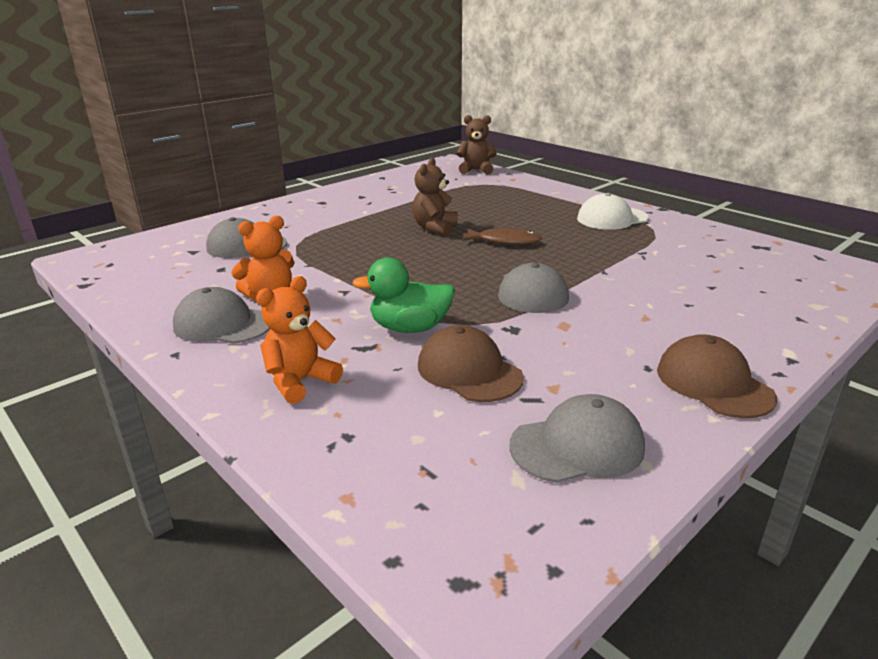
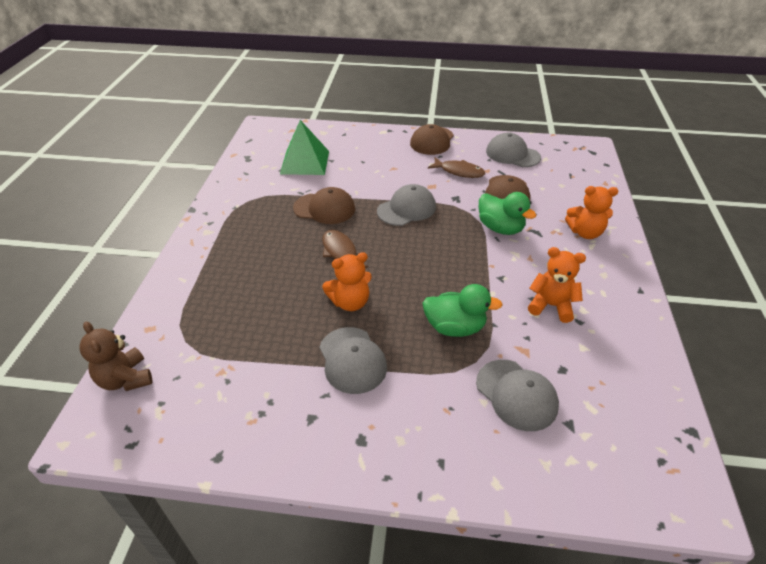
camera: 130 degrees left, 15 degrees up
(223, 324) = (599, 298): grey cap -> grey cap (352, 360)
(337, 251) = (455, 327): none -> green duck
(434, 228) = (350, 302): brown teddy bear -> orange teddy bear
(578, 361) = (459, 172): none -> brown fish
(592, 254) = (324, 208): none -> brown cap
(612, 218) = (239, 224): white cap -> none
(720, 271) = (305, 162): none -> green pyramid

